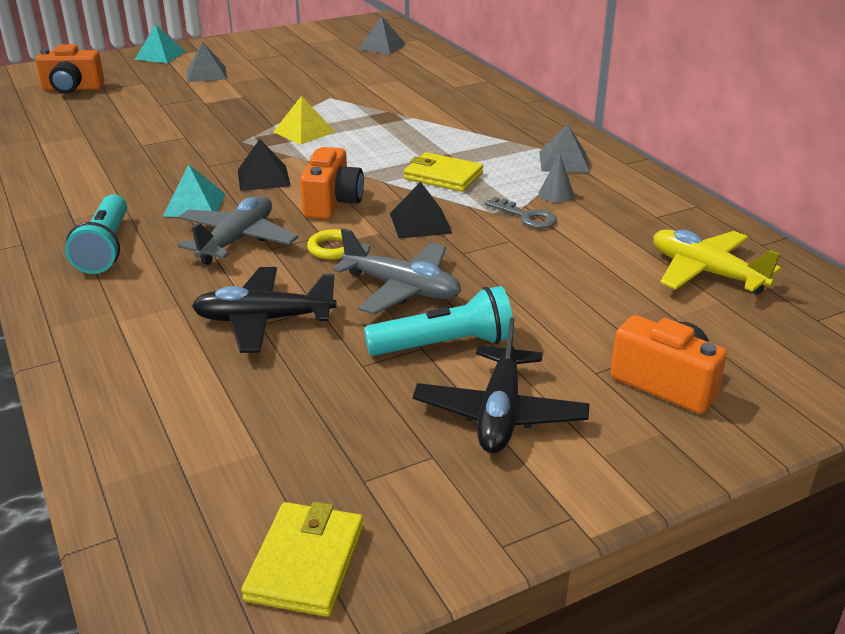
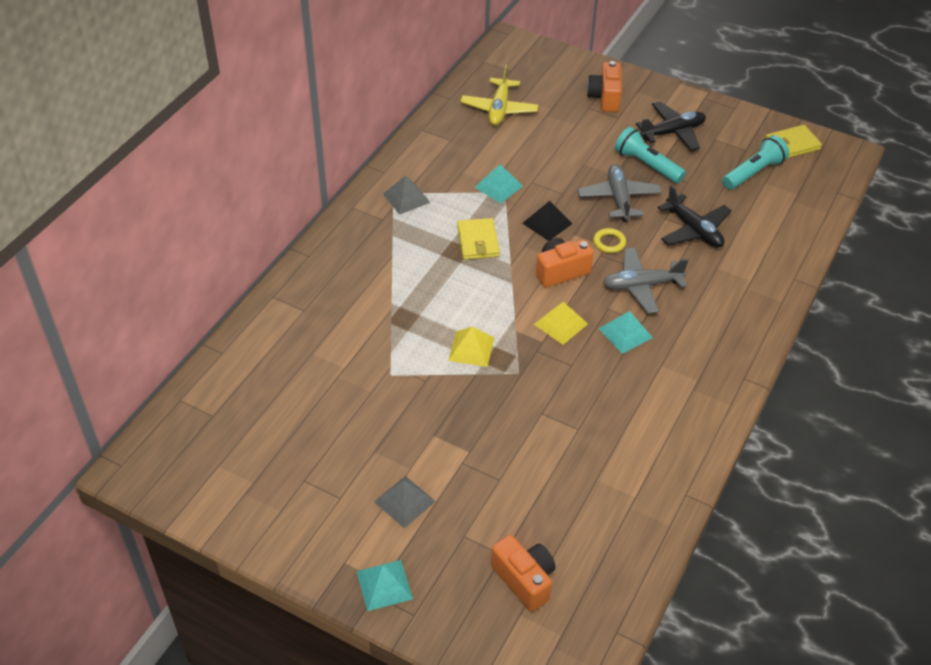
camera: 125 degrees left, 15 degrees up
(105, 248) = (707, 336): turquoise flashlight -> turquoise flashlight (753, 173)
(263, 178) = (561, 324): black pyramid -> yellow pyramid
(382, 46) = (225, 414): grey pyramid -> none
(526, 216) = (498, 186): grey key -> turquoise pyramid
(556, 194) = (458, 185): grey cone -> none

